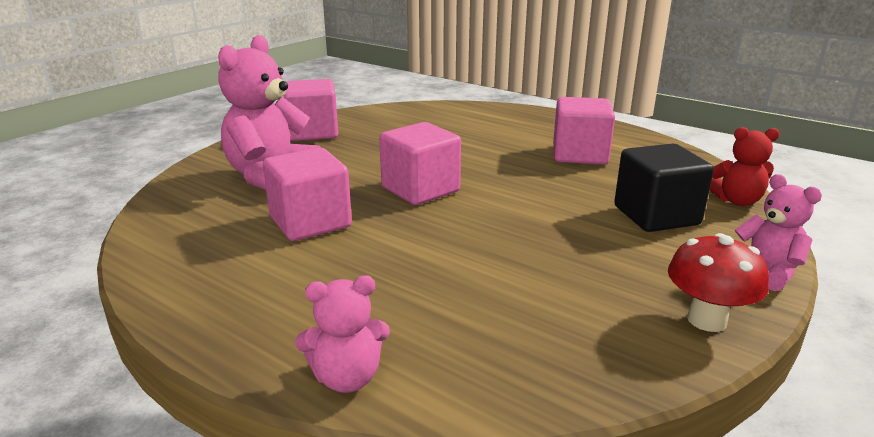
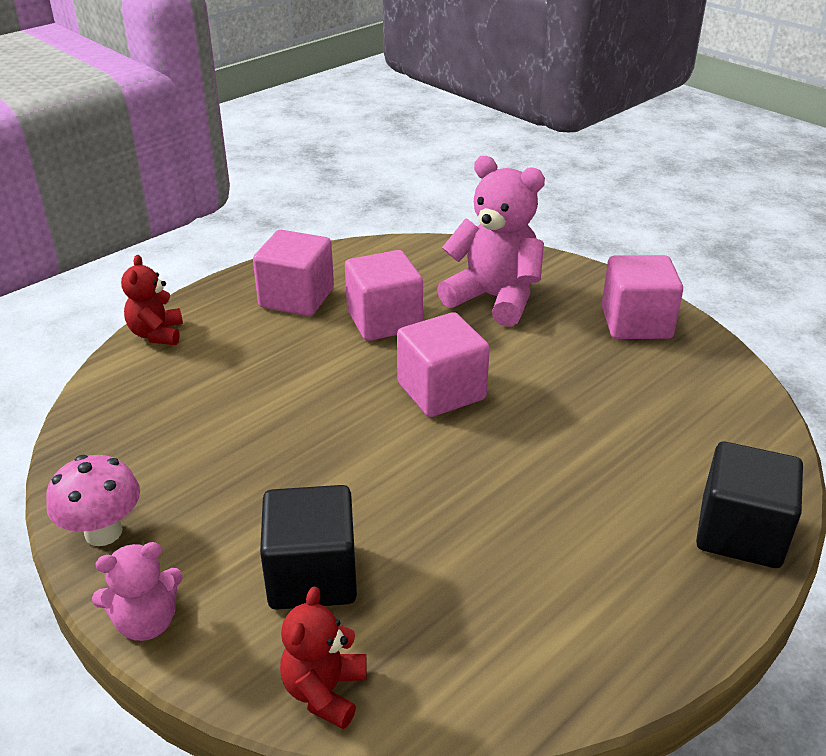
camera: 100 degrees right, 10 degrees up
(347, 377) = (157, 334): pink teddy bear -> red teddy bear
(519, 114) = (740, 533): none -> black cube
(579, 155) = (534, 560): pink cube -> pink cube (296, 298)
(707, 320) = (103, 532): red mushroom -> pink mushroom

